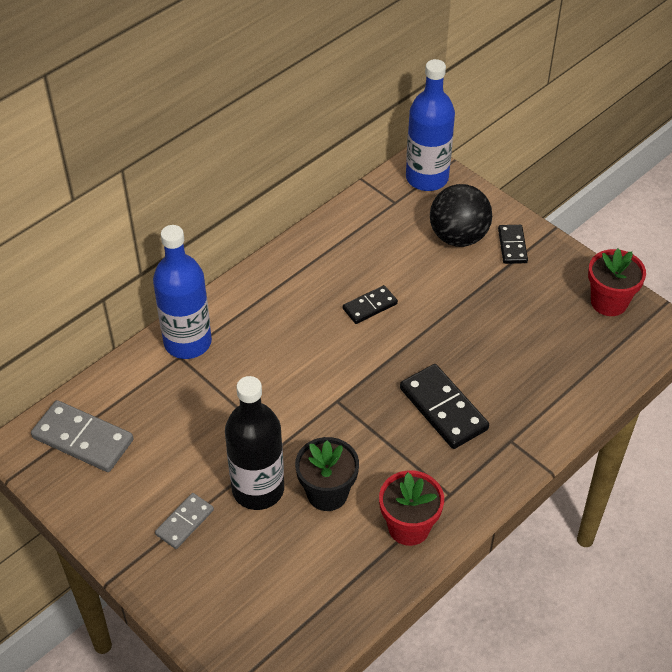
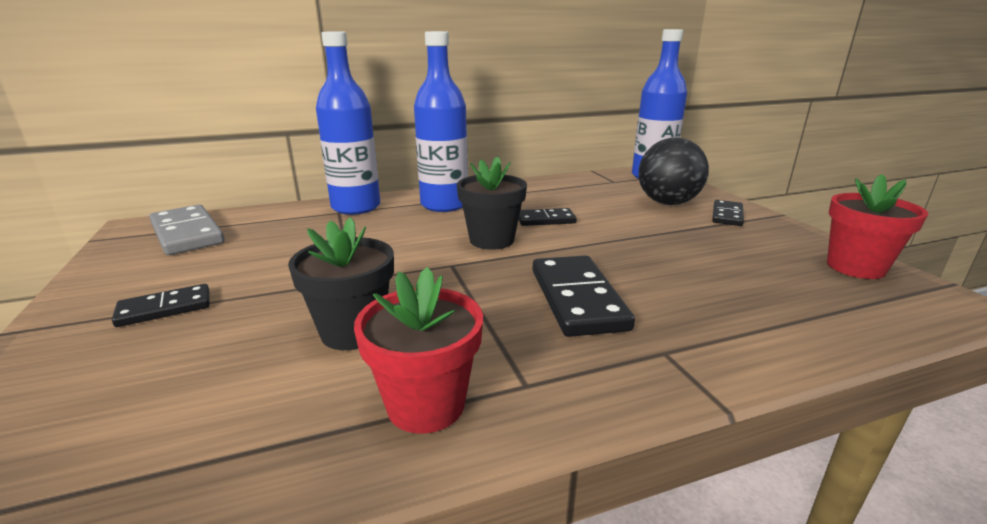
camera: 25 degrees right, 25 degrees down
(184, 522) = (165, 308): grey domino -> black domino
(258, 489) = (280, 305): black bottle -> none
(265, 309) = (444, 205): none -> blue bottle
(345, 356) = (491, 240): none -> black flower pot

